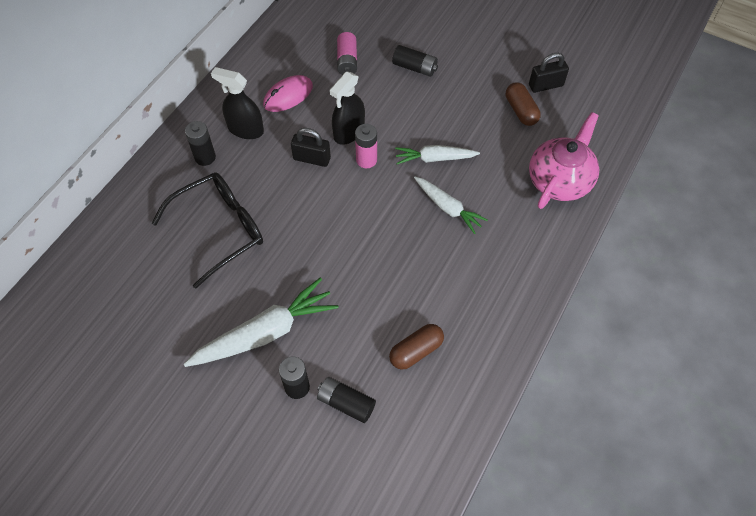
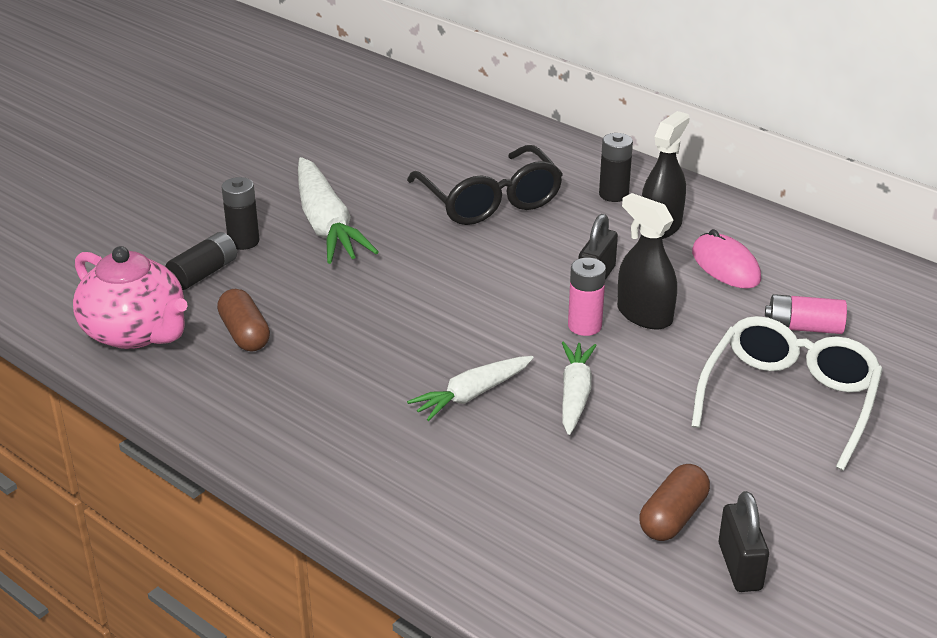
camera: 100 degrees right, 25 degrees down
(414, 67) = (789, 400): black battery -> white glasses
(521, 111) = (673, 517): brown capsule -> brown capsule turned 45 degrees counterclockwise
(559, 180) = (496, 536): pink teapot -> pink teapot (136, 332)

